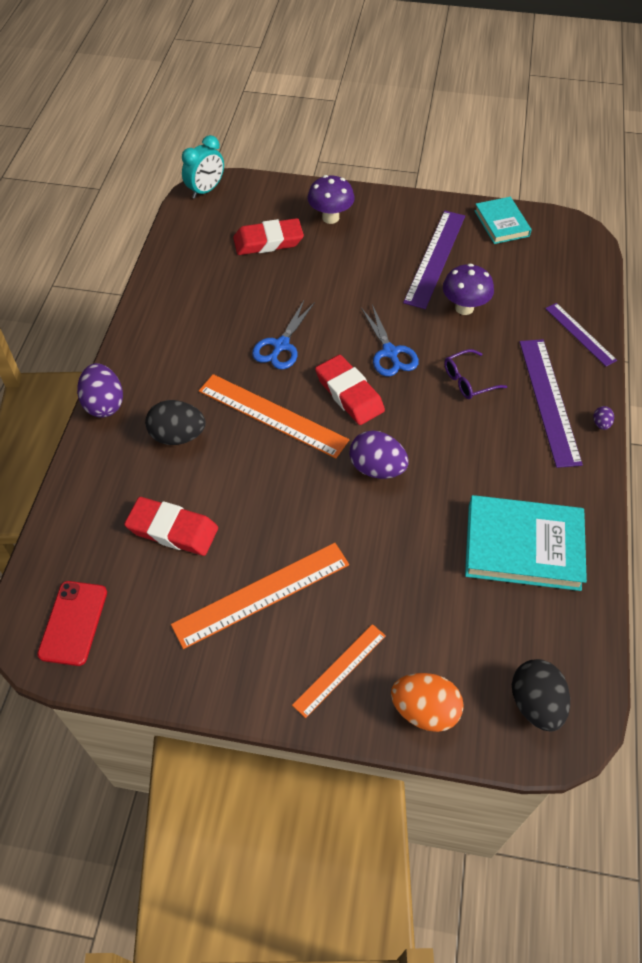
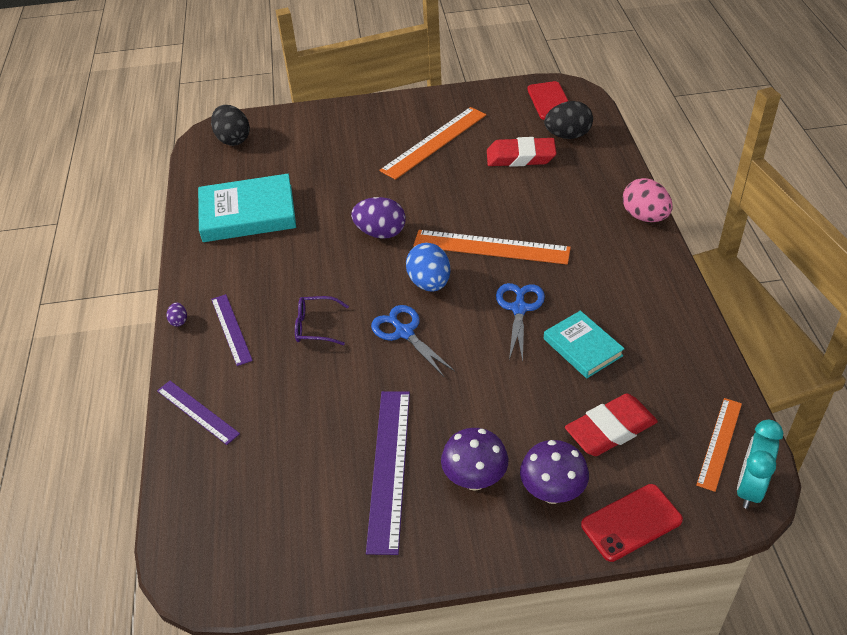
camera: 165 degrees right, 10 degrees down
(104, 404) = (644, 217): purple egg -> pink egg
(178, 436) = (562, 211): black egg -> black egg (567, 135)
(291, 192) = (631, 522): none -> red phone
(339, 669) = (364, 123): orange ruler -> orange ruler (719, 443)
(349, 394) = (429, 283): red eraser -> blue egg
(424, 710) = (304, 120): orange egg -> none
(464, 308) = (336, 407): purple mushroom -> purple mushroom (475, 479)
(468, 380) = (315, 326): purple glasses -> purple glasses turned 135 degrees counterclockwise
(501, 223) = (310, 557): turquoise book -> turquoise book (582, 347)
(549, 400) = (231, 329): purple ruler -> purple ruler, size x0.60

